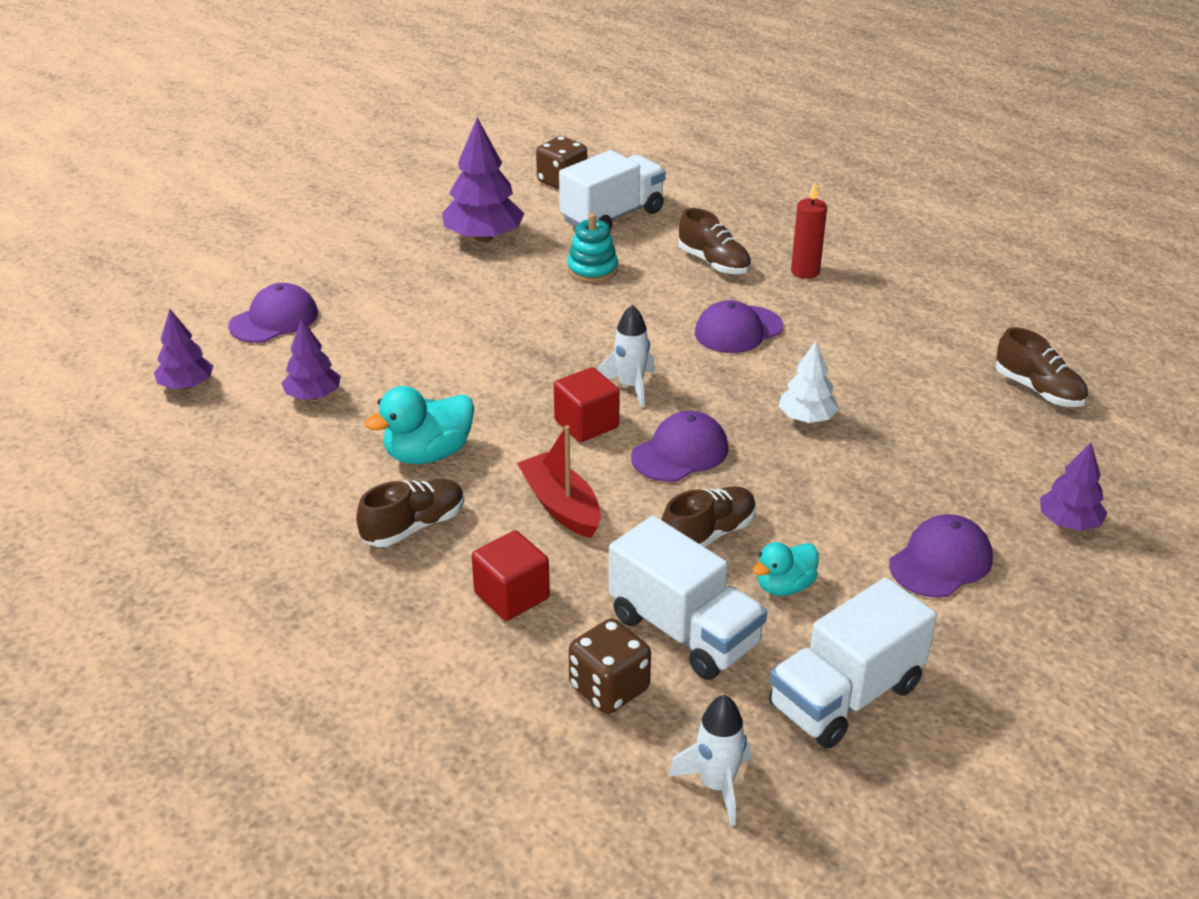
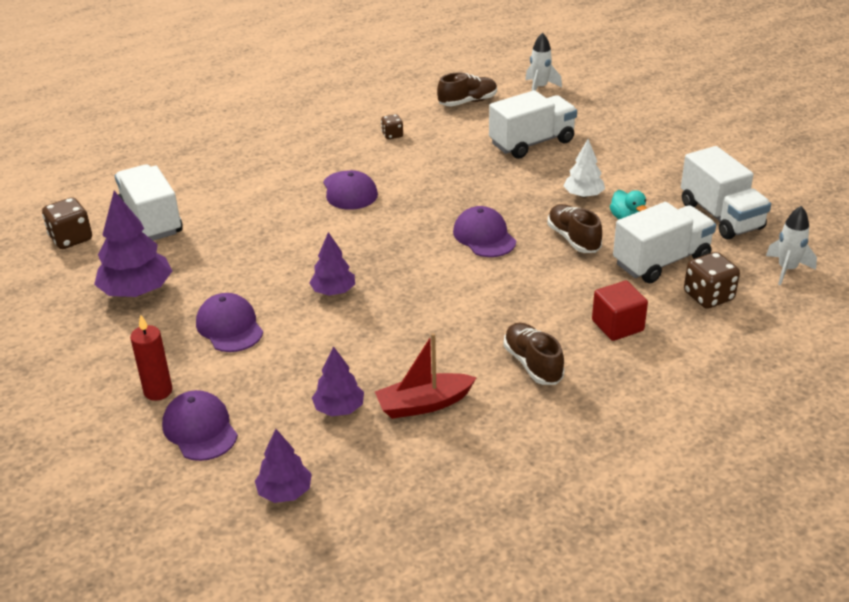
camera: 75 degrees left, 0 degrees up
(428, 454) = (446, 350): turquoise duck -> none
(561, 506) = (528, 293): red boat -> red boat (424, 404)
(586, 424) = (436, 271): red cube -> none
(592, 270) = (228, 241): turquoise stacking toy -> none
(630, 387) = (398, 246): white rocket -> white rocket (539, 88)
(714, 263) = (254, 186): brown shoe -> none
(805, 272) = (290, 152): red candle -> red candle (158, 391)
(806, 418) = (465, 183): white tree -> white tree (583, 195)
(896, 340) = (392, 135): none -> brown dice
(941, 561) = (616, 165): purple cap -> purple cap (229, 327)
(956, 466) = (532, 143): none -> white truck
(1068, 523) = (592, 121): purple tree -> purple tree (333, 291)

